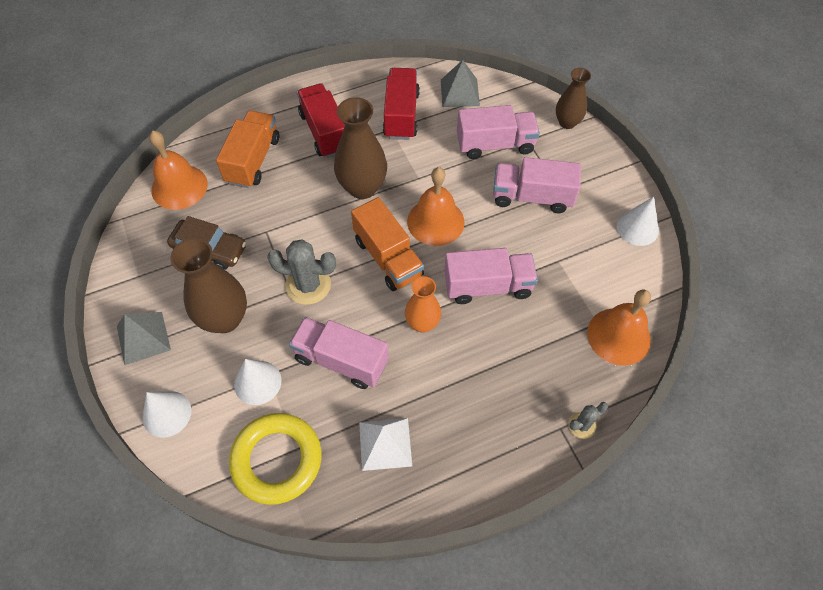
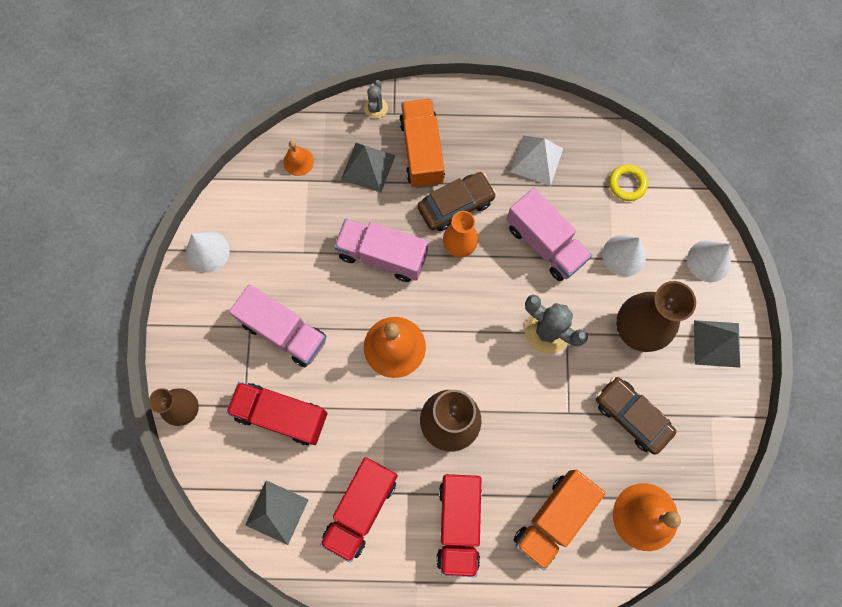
camera: 155 degrees left, 15 degrees up
(277, 460) = (627, 184): yellow ring -> yellow ring, size x0.49
(388, 257) = (460, 327): orange truck -> orange truck (422, 152)
(445, 360) = (456, 205): none -> brown car
(495, 145) = (281, 415): pink truck -> red truck
(550, 360) = (368, 167): none -> grey pyramid
(582, 425) = (376, 108): grey cactus -> grey cactus turned 75 degrees counterclockwise
(618, 336) = (298, 161): orange bell -> orange bell, size x0.52

